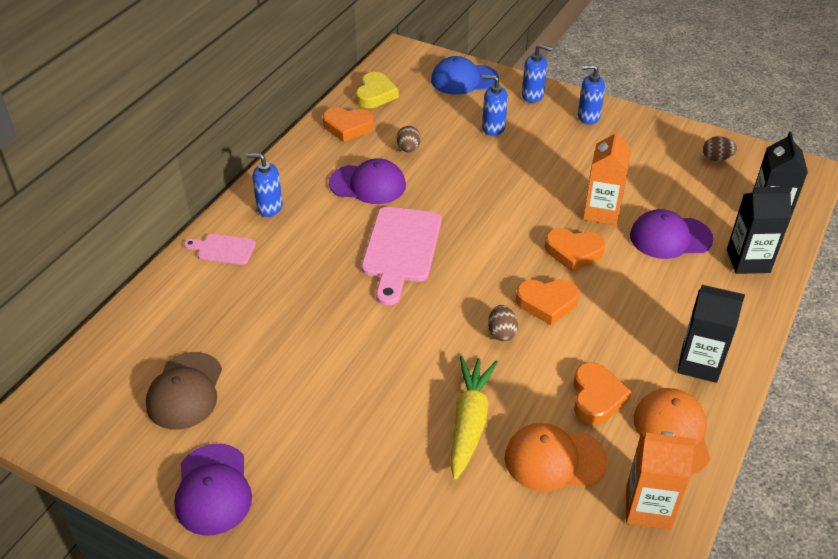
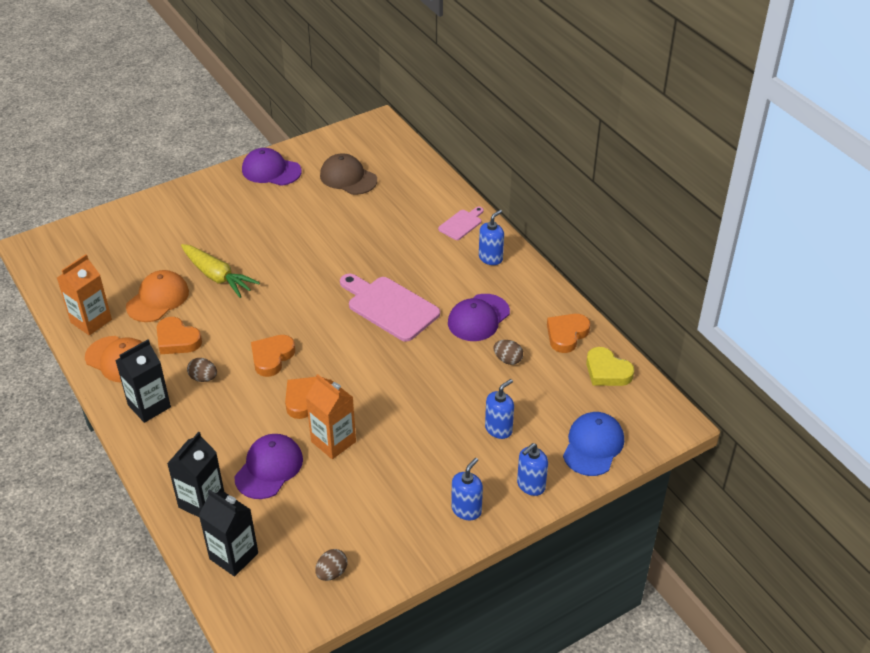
camera: 120 degrees right, 0 degrees up
(501, 333) = (268, 322): brown egg -> brown egg (203, 378)

